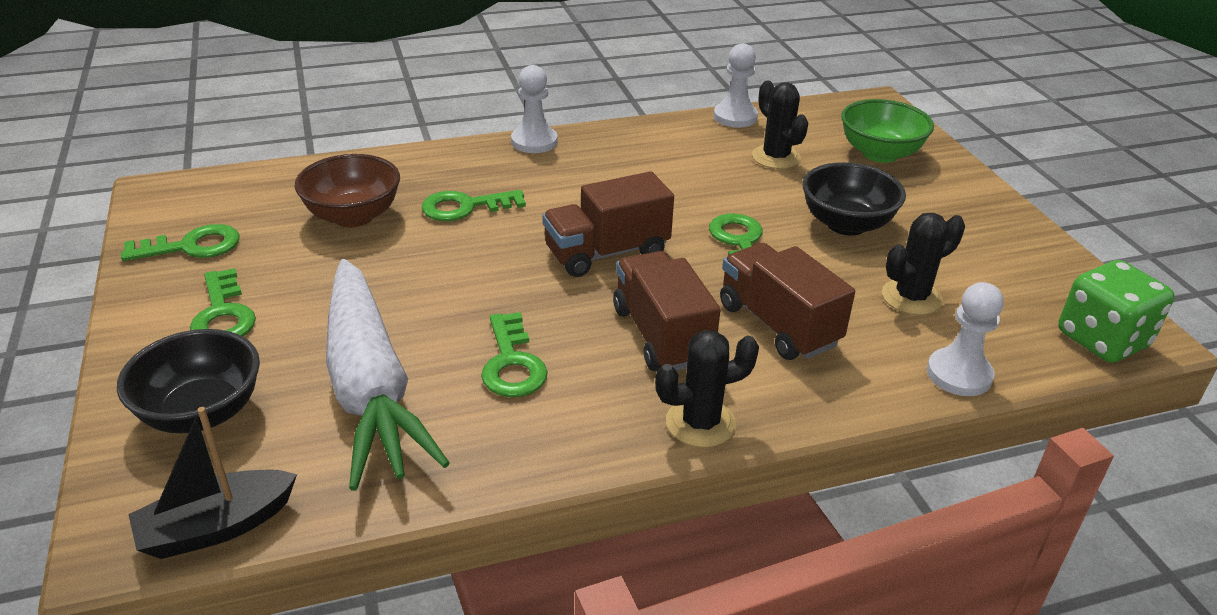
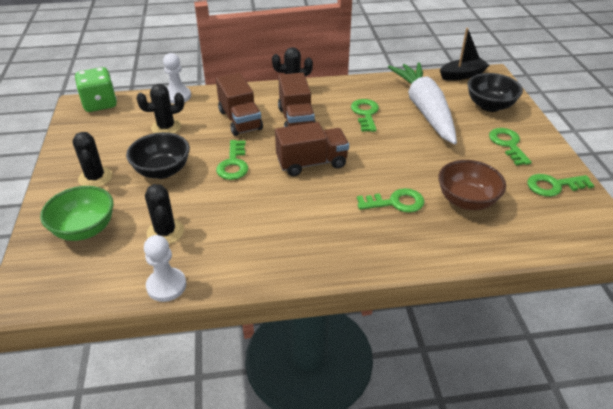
camera: 170 degrees left, 5 degrees up
(534, 142) = (347, 266): white pawn -> none
(938, 208) = (95, 178): none -> black cactus

